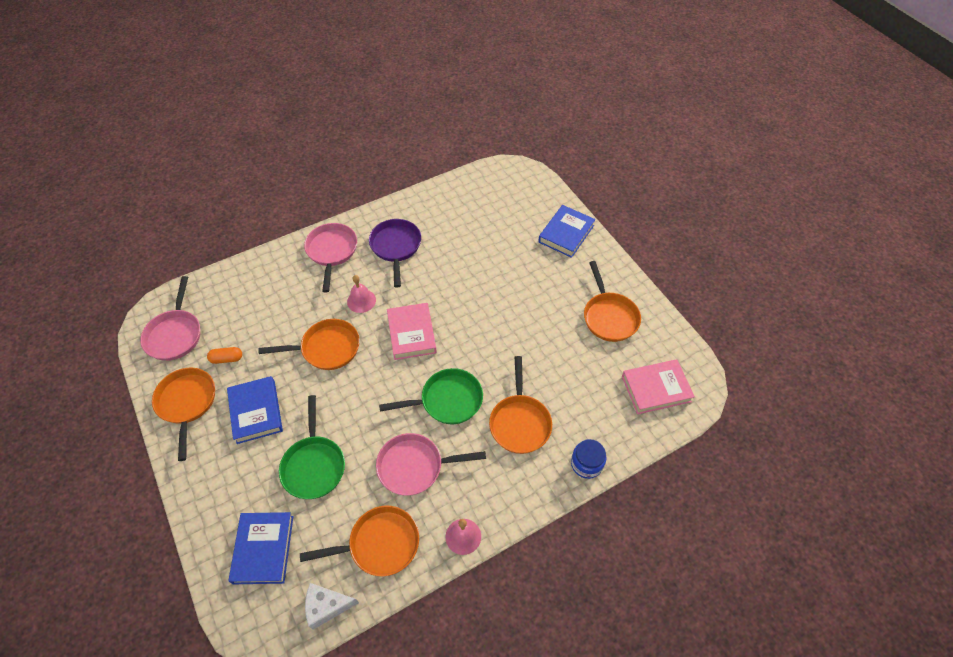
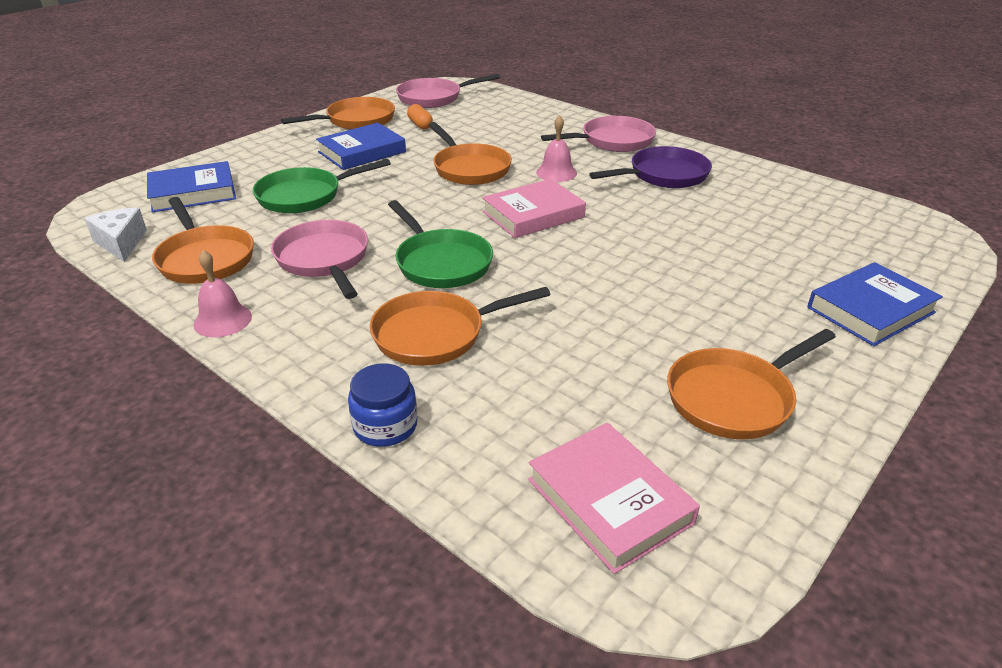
camera: 70 degrees right, 20 degrees down
(566, 234) = (870, 310): blue book -> blue book turned 45 degrees counterclockwise

